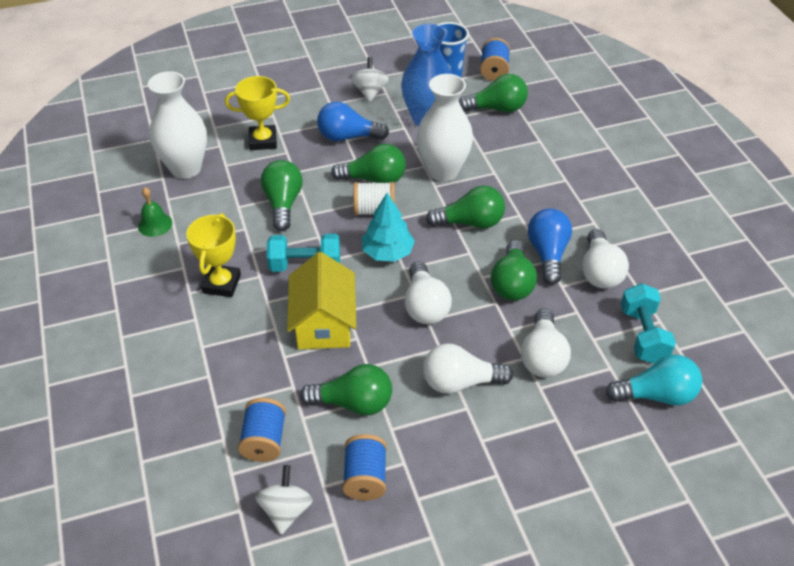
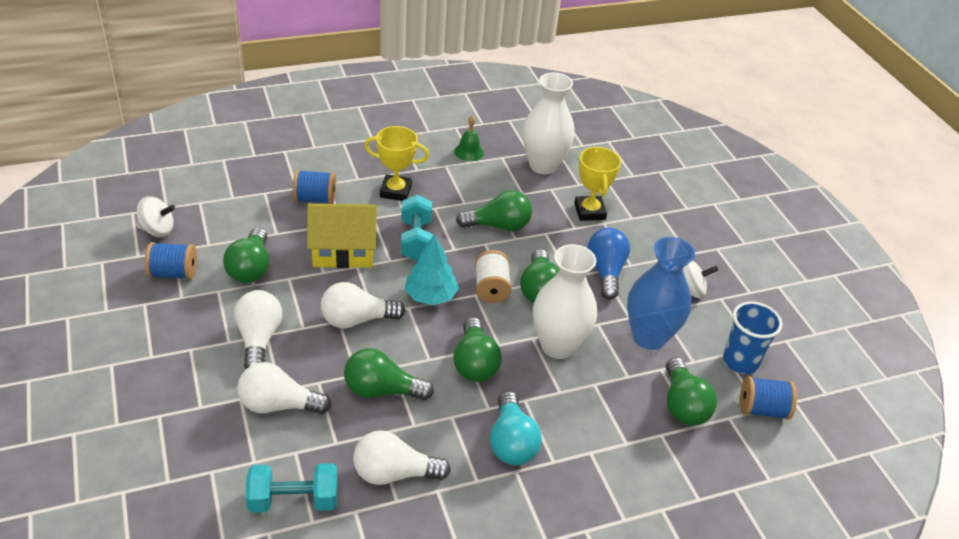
camera: 85 degrees right, 5 degrees down
(264, 440) = (225, 218): blue spool -> blue spool (315, 199)
(548, 254) = (424, 427): blue light bulb -> none
(656, 395) = (209, 497): turquoise light bulb -> turquoise light bulb (511, 442)

